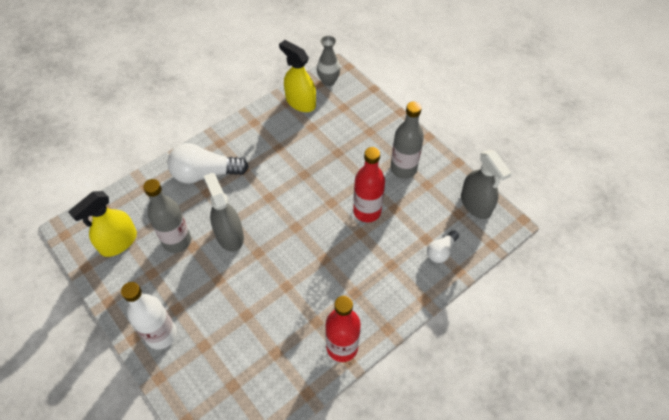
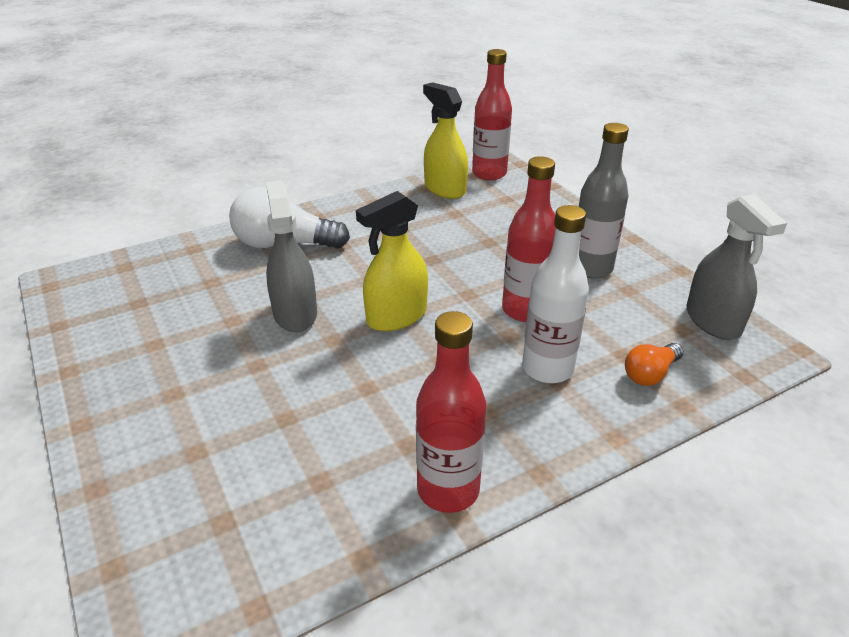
camera: 10 degrees right, 20 degrees down
(118, 242) = (123, 303): yellow spray bottle -> yellow spray bottle (396, 317)
(161, 335) = (130, 426): white bottle -> white bottle (547, 368)
(177, 241) = (211, 311): grey bottle -> none
(328, 81) = (489, 174): grey vase -> red bottle
(441, 251) = (650, 374): white light bulb -> orange light bulb

